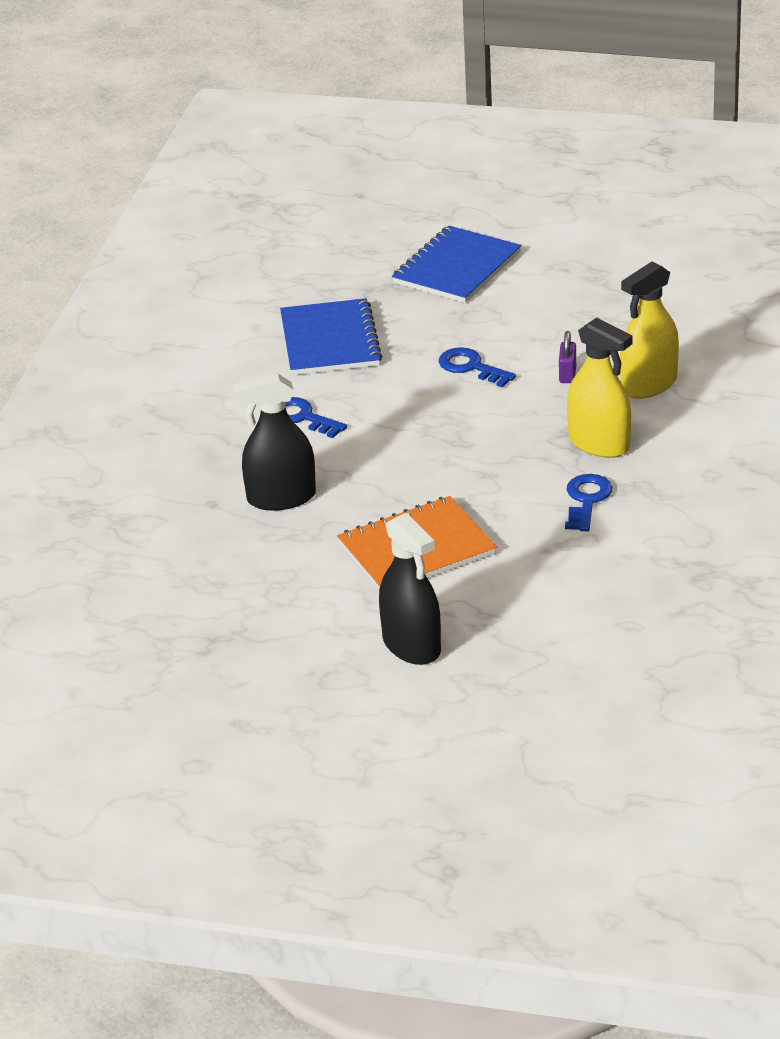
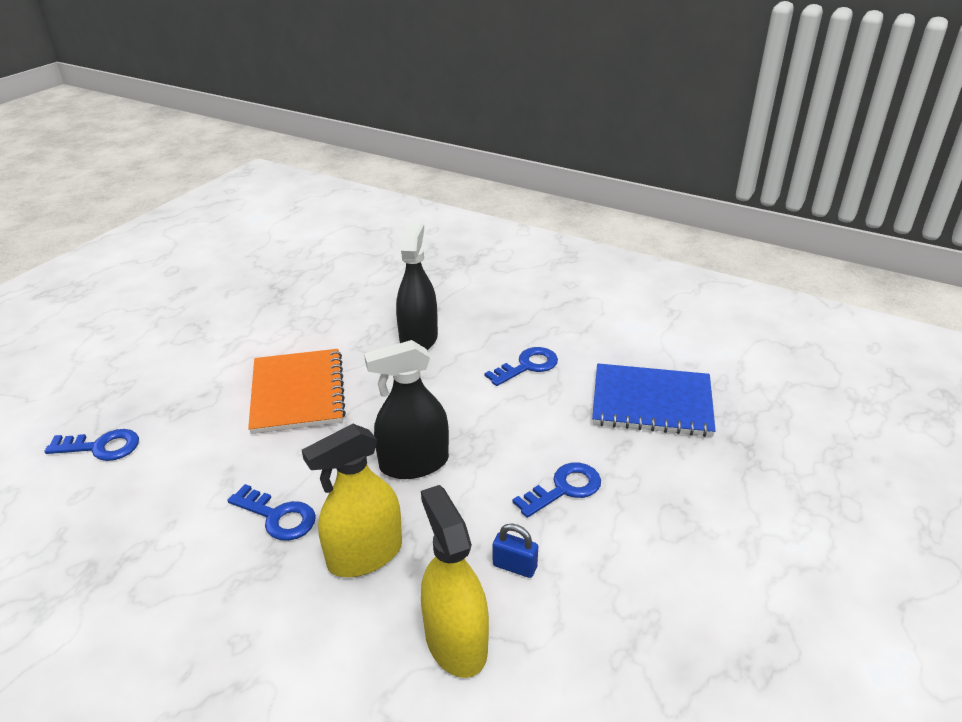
camera: 105 degrees right, 0 degrees up
(411, 645) = (186, 368): black spray bottle -> black spray bottle (414, 463)
(456, 268) = (789, 526): blue notebook -> none
(564, 644) = (101, 447): none -> blue key
(567, 374) = (515, 566): purple padlock -> blue padlock

